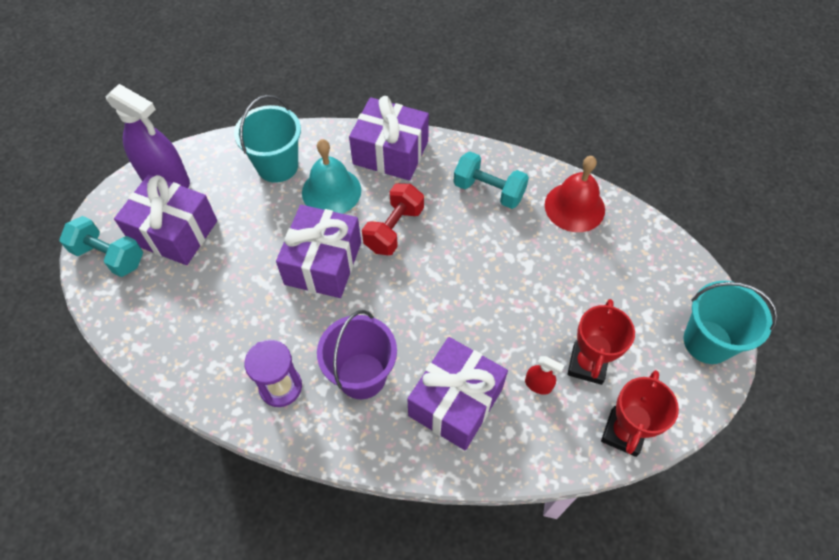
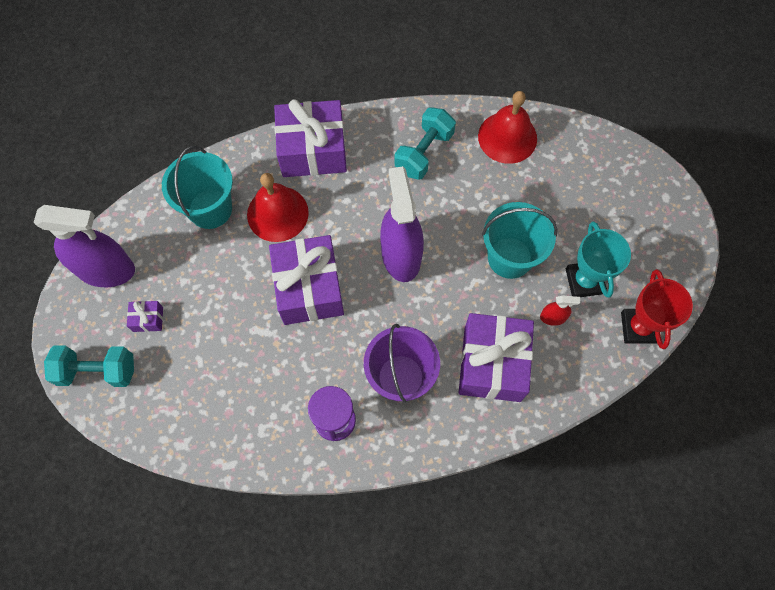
camera: 25 degrees left, 10 degrees up
(174, 232) = (148, 319): purple gift -> purple gift, size x0.42
(331, 191) = (277, 213): turquoise bell -> red bell
(394, 229) = (357, 227): red dumbbell -> none
(420, 269) = (401, 255): none -> purple spray bottle
(488, 191) = (424, 152): turquoise dumbbell -> turquoise dumbbell turned 60 degrees counterclockwise
(587, 364) = (584, 281): red trophy -> turquoise trophy
(707, 341) = (671, 217): turquoise bucket -> turquoise bucket (510, 257)

